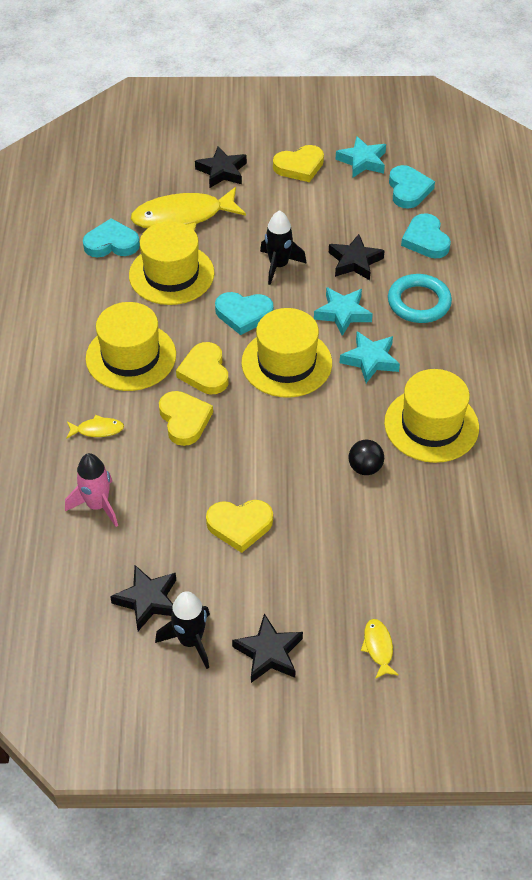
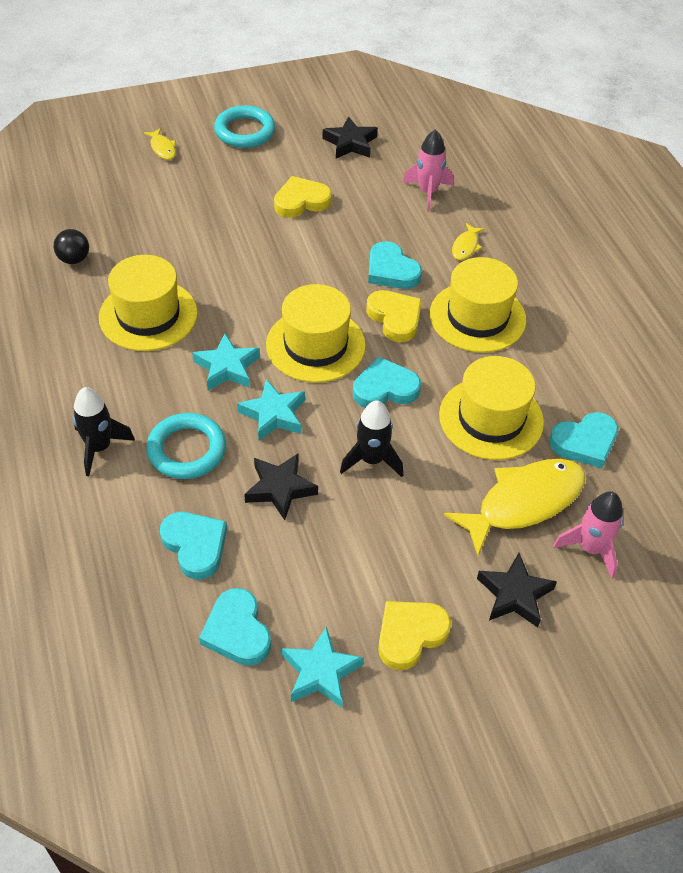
camera: 160 degrees right, 0 degrees up
(97, 430) = (466, 246): yellow fish -> yellow fish turned 45 degrees counterclockwise
(155, 183) = (590, 548): none -> pink rocket
(184, 420) = (391, 270): yellow heart -> turquoise heart
(190, 641) = (306, 127): black rocket -> black rocket (99, 447)
(269, 653) = (245, 131): black star -> turquoise ring
(365, 468) = (205, 265): black ball -> black ball (74, 259)

